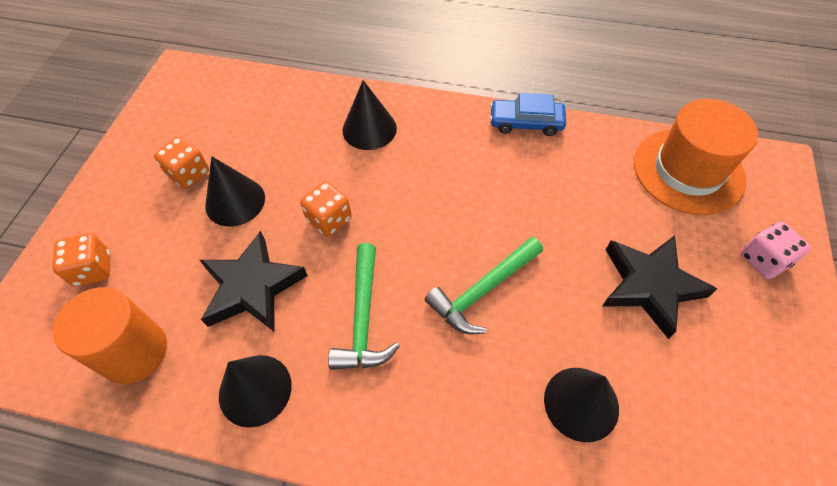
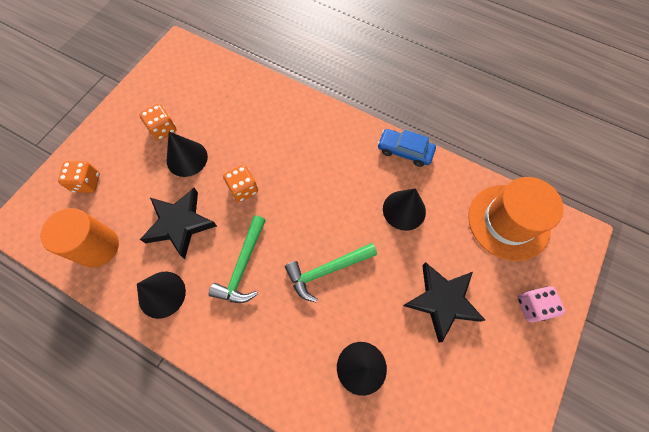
camera: 15 degrees right, 10 degrees up
(369, 129) = (292, 126): black cone -> black cone (404, 210)

